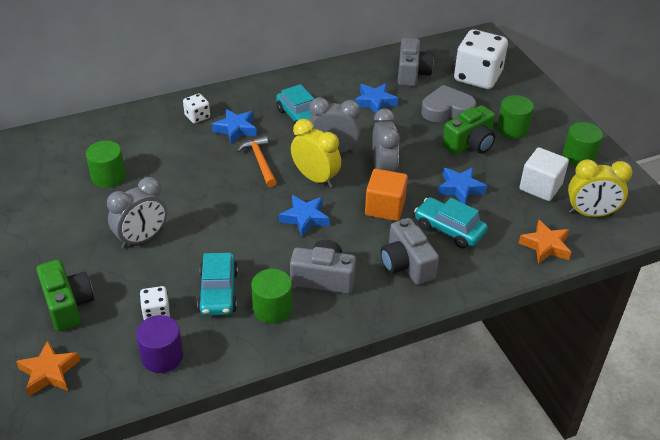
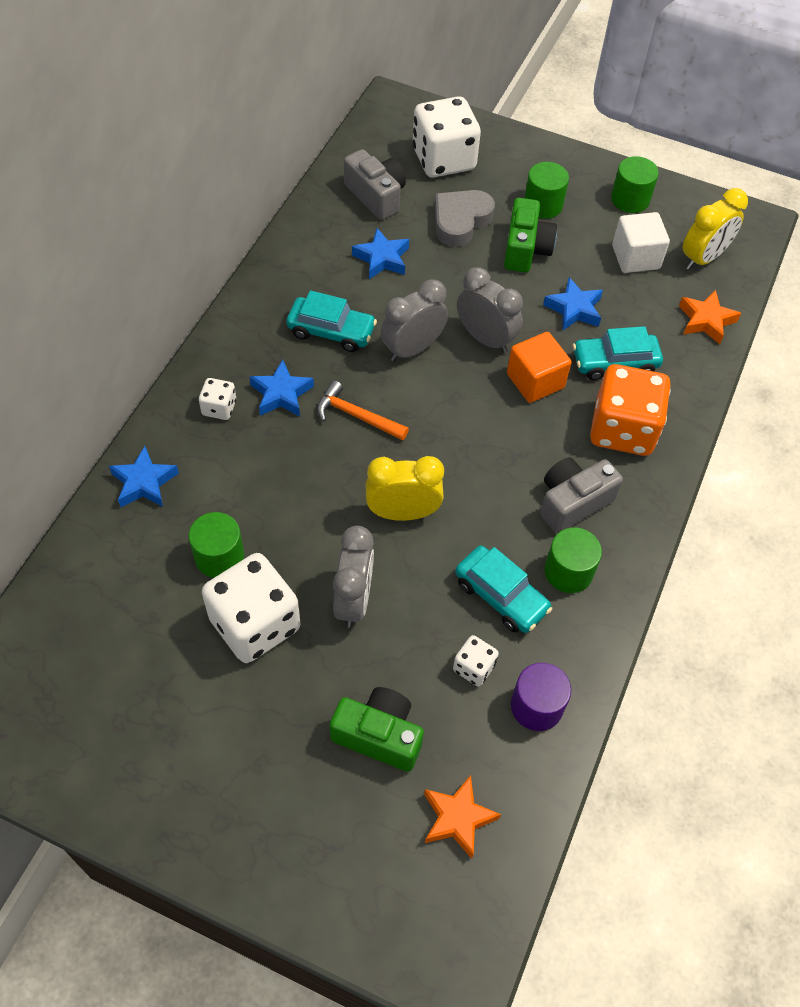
camera: 45 degrees left, 15 degrees up
(83, 215) = (255, 624): none -> white dice
(304, 218) = (479, 450): blue star -> blue star (144, 483)
(315, 178) = (434, 395): yellow clock -> yellow clock (402, 513)
(406, 264) = (622, 429): grey camera -> orange dice

